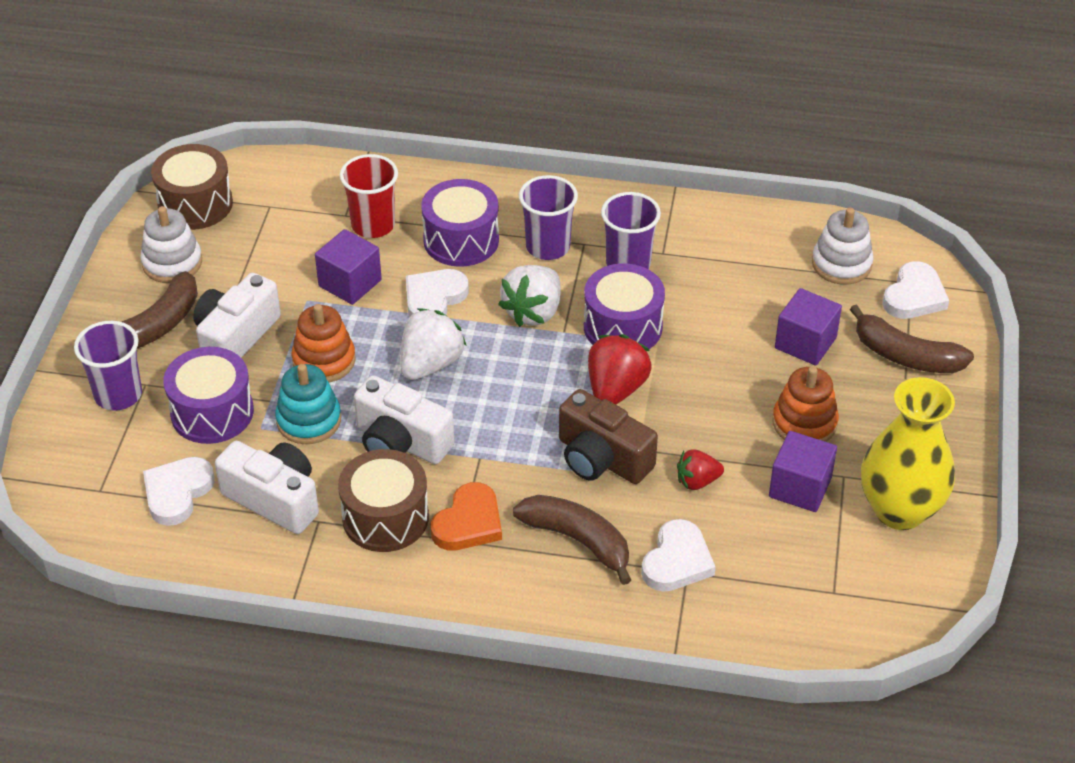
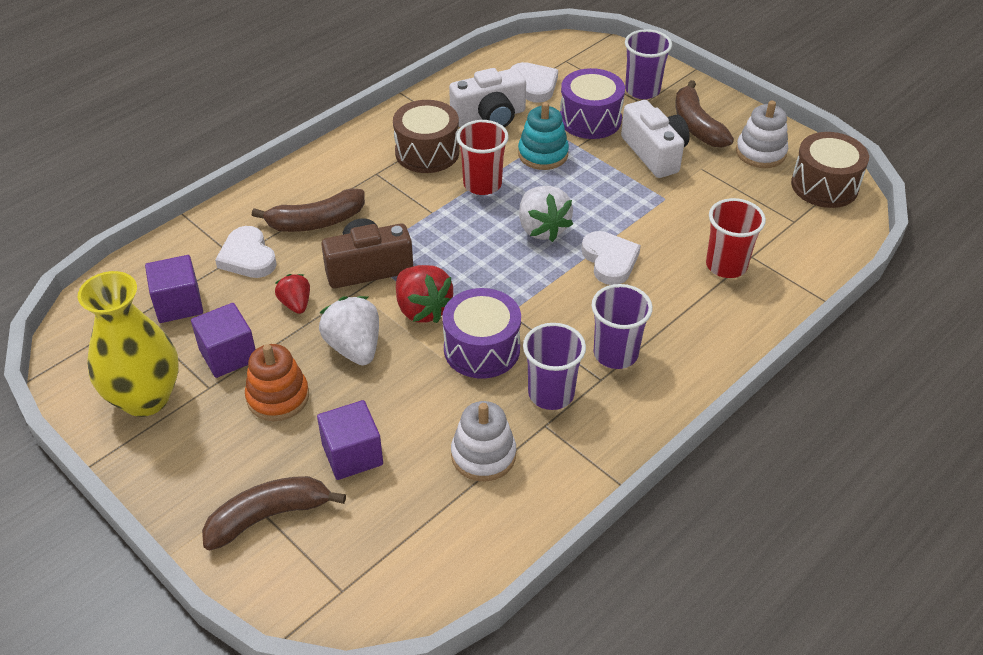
camera: 125 degrees right, 0 degrees up
(324, 360) = (593, 182): orange stacking toy -> none
(350, 283) = (665, 225): purple cube -> purple cube (178, 304)
(401, 442) = (482, 184): white camera -> red cup
(461, 240) = (667, 306): purple drum -> none
(468, 522) = (384, 183): orange heart -> none
(533, 312) = (546, 306): white strawberry -> white strawberry (354, 347)
(697, 481) = (296, 304): red strawberry -> red strawberry turned 45 degrees counterclockwise
(841, 264) = (415, 550): white stacking toy -> white stacking toy (483, 455)
(914, 296) = (324, 579): white heart -> none

